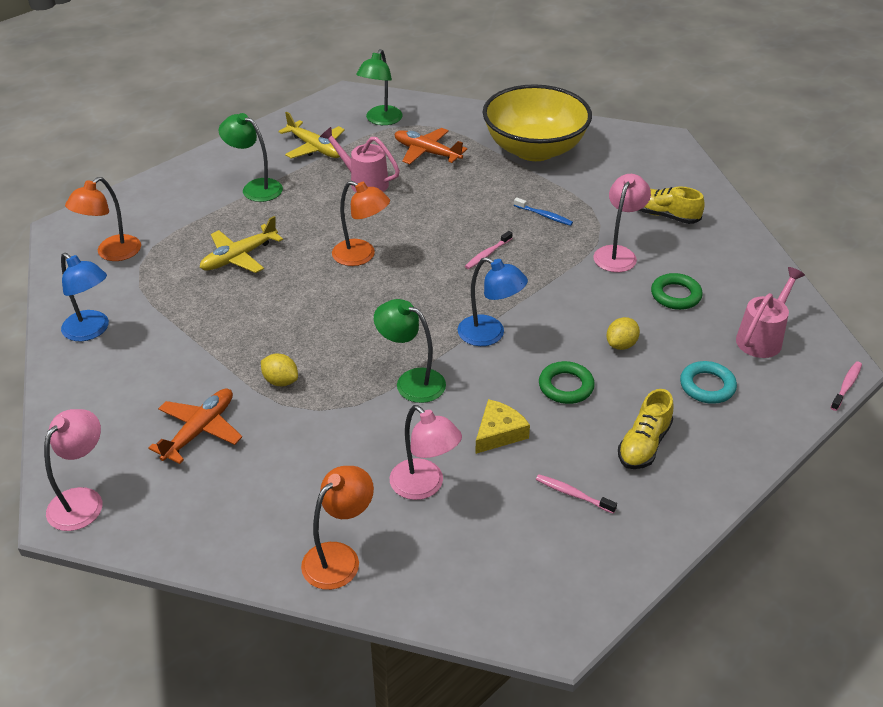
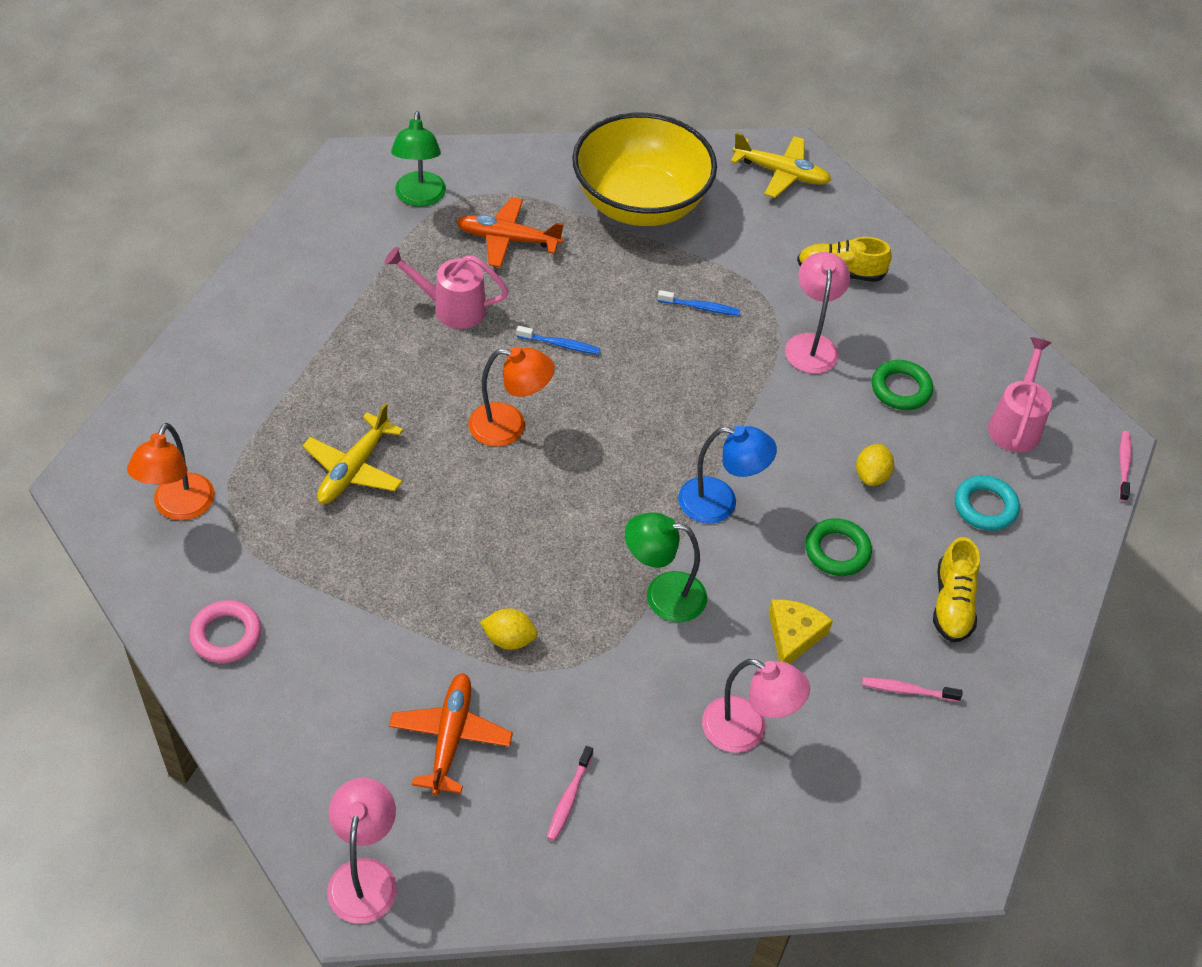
camera: 25 degrees left, 10 degrees up
(91, 331) = (226, 635): blue lamp -> pink ring
(255, 188) = (312, 351): green lamp -> none
(314, 148) = (355, 265): yellow plane -> yellow plane (781, 173)
(339, 557) = (700, 850): orange lamp -> none
(427, 217) = (560, 344): none -> blue toothbrush
(487, 254) = (661, 384): pink toothbrush -> pink toothbrush (569, 798)

